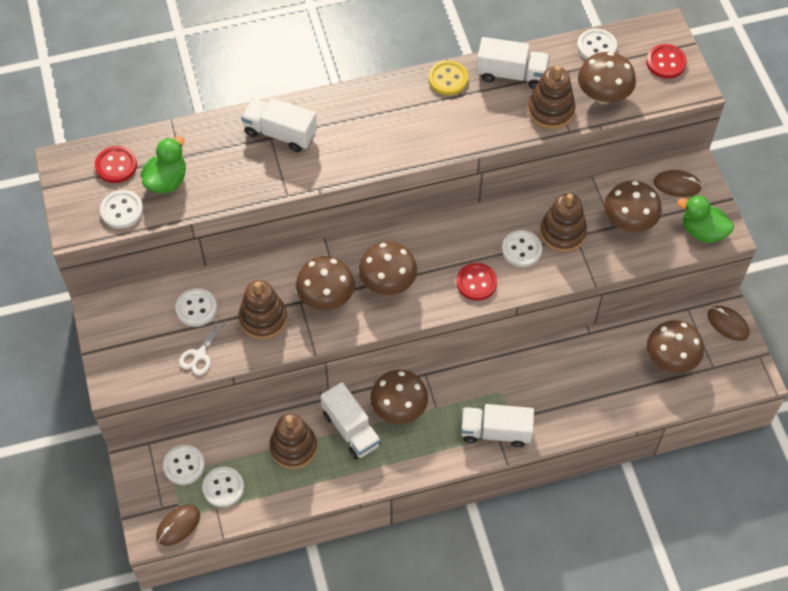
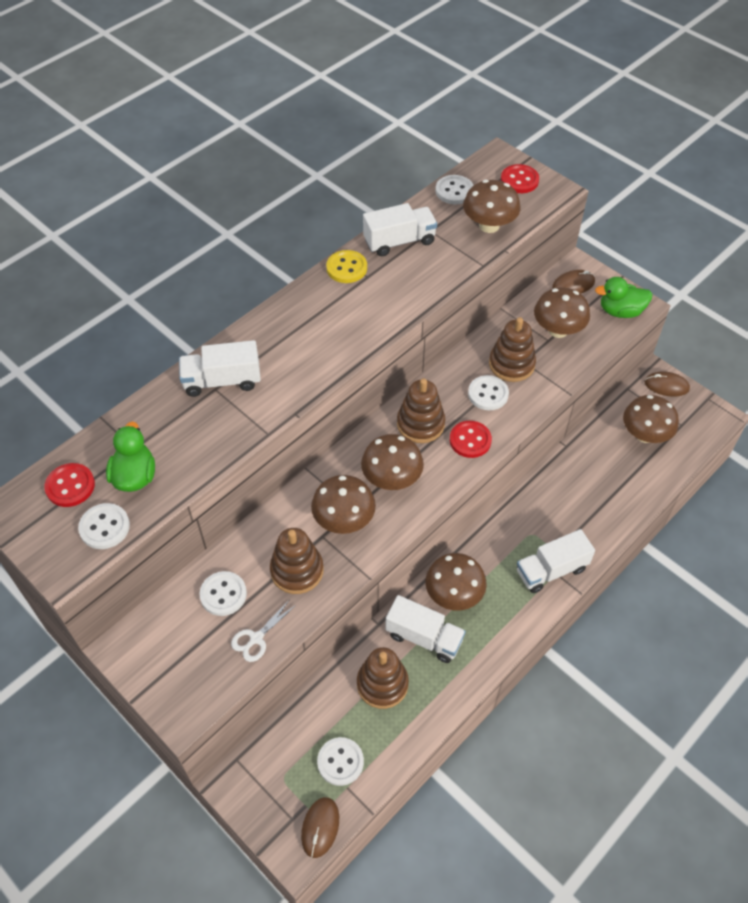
camera: 30 degrees left, 5 degrees down
(184, 465) = (287, 762): white button -> none
(199, 355) = (256, 638): white scissors -> white scissors turned 45 degrees clockwise
(550, 111) = (455, 256): brown stacking toy -> brown stacking toy (420, 424)

